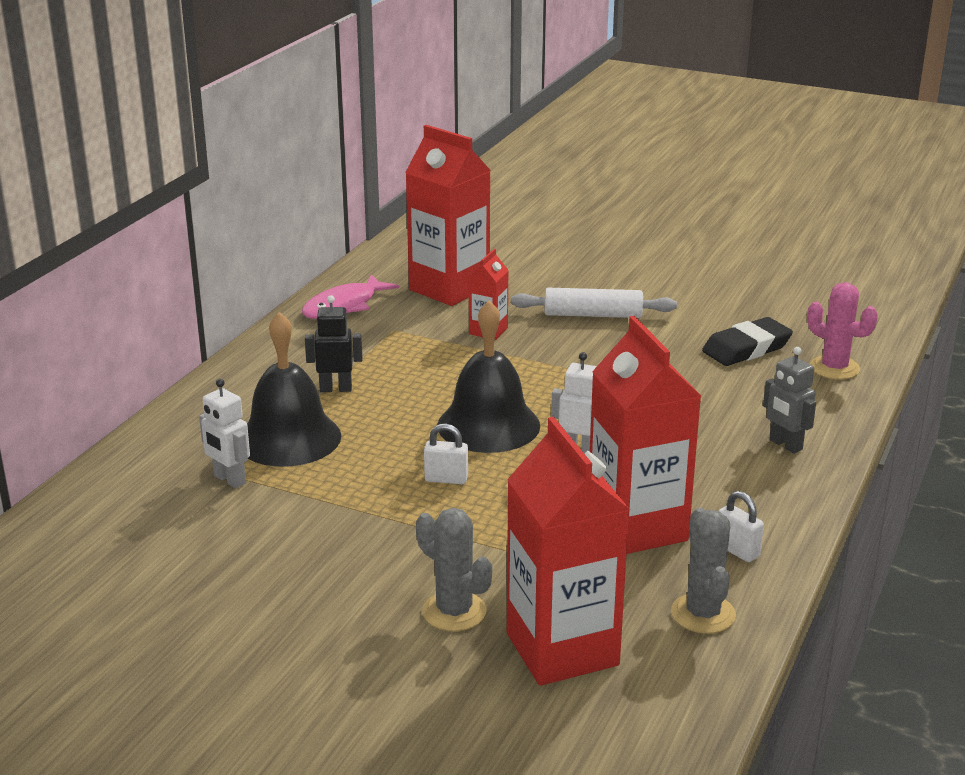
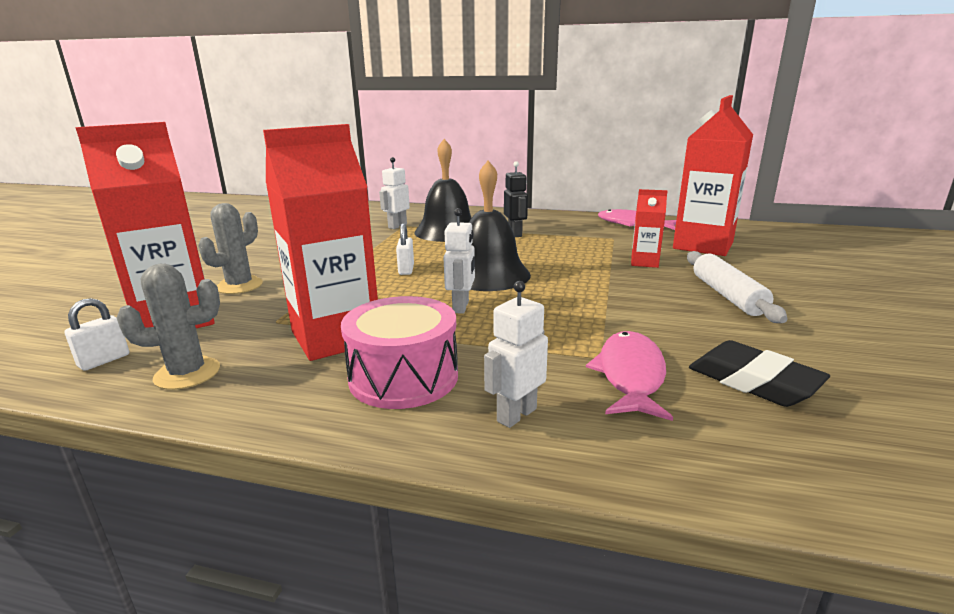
camera: 80 degrees right, 5 degrees down
(724, 490) = (403, 377): none -> pink drum
(733, 391) = (630, 375): none -> pink fish
(737, 551) = (287, 388): white padlock -> white padlock (104, 360)
(785, 445) = (516, 415): grey robot -> white robot
(834, 368) = (775, 457): pink cactus -> none

